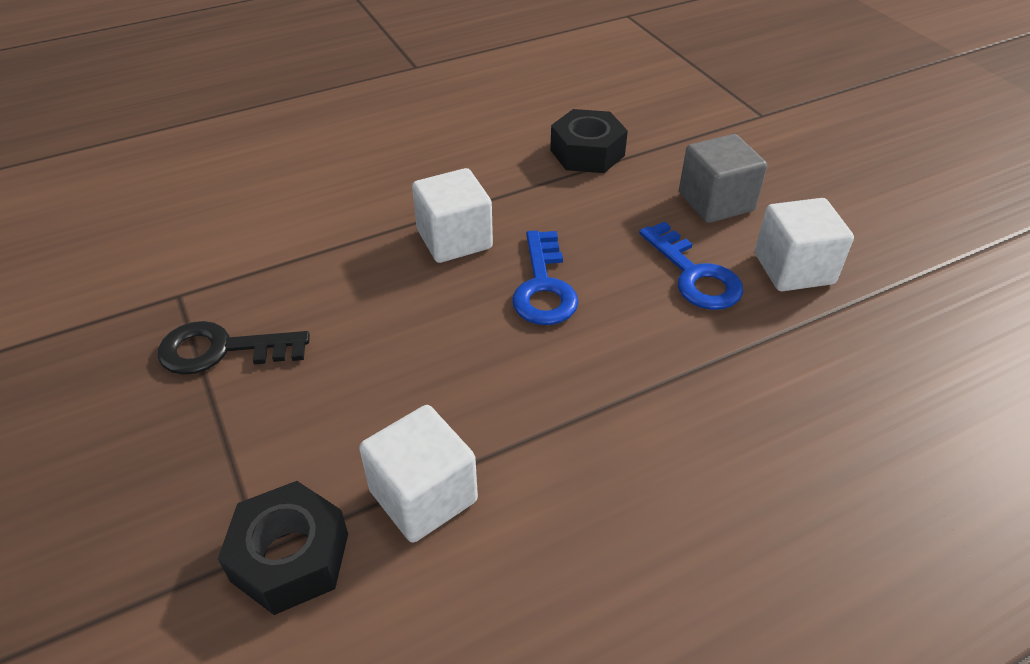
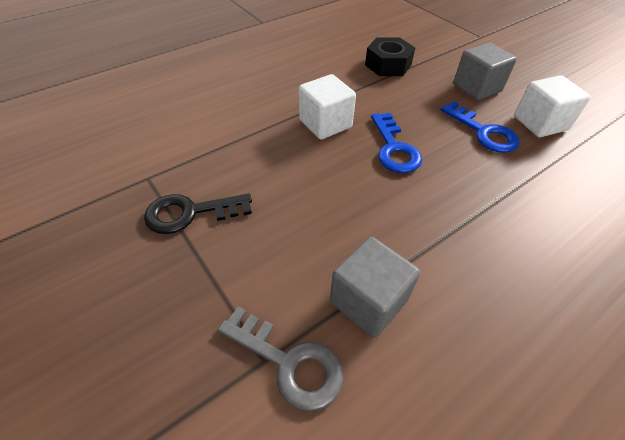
camera: 10 degrees left, 5 degrees up
(290, 557) = (288, 362): black nut -> grey key
(423, 496) = (368, 301): white cube -> grey cube

